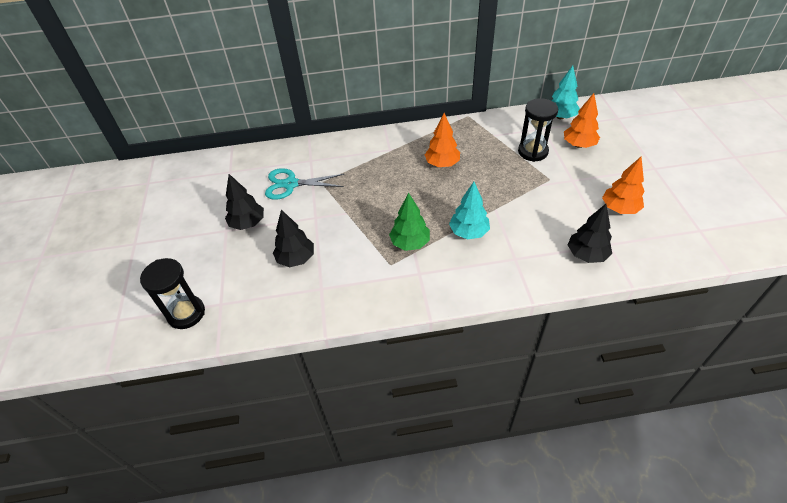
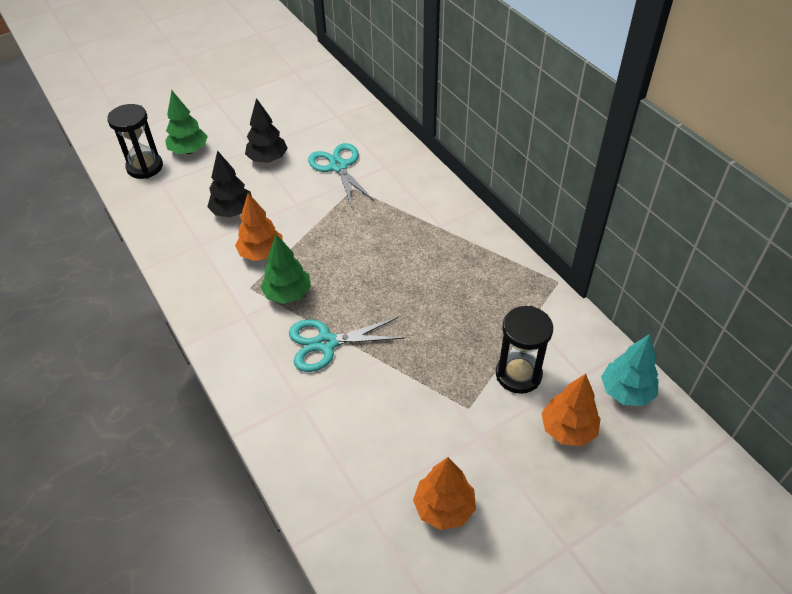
camera: 65 degrees right, 0 degrees up
(191, 275) = (189, 151): none -> green tree
(442, 164) = (439, 283): orange tree -> orange tree (261, 253)
(468, 232) = (326, 343): turquoise tree -> turquoise scissors
(586, 255) = (334, 479): black tree -> none

